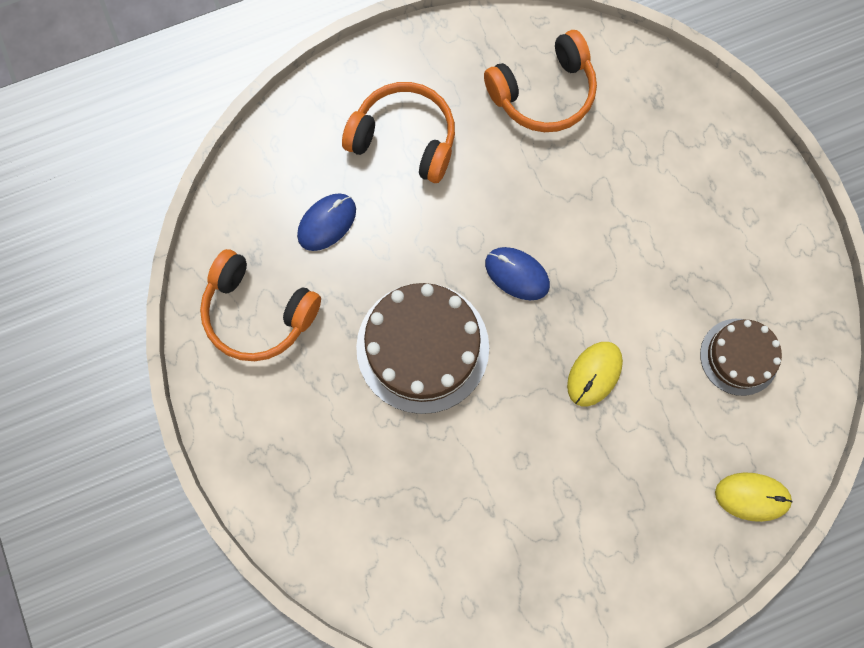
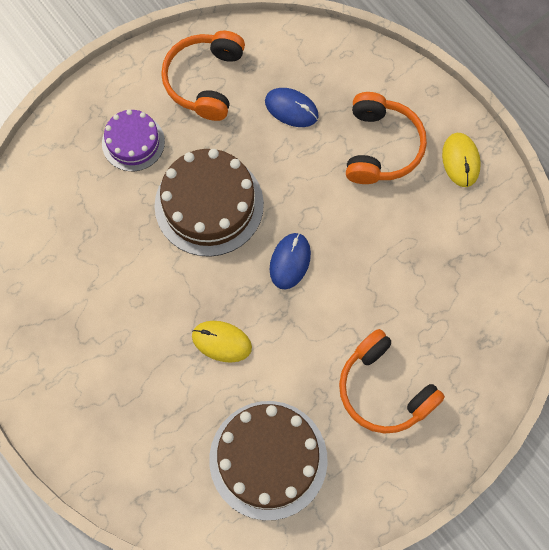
camera: 75 degrees right, 5 degrees down
(315, 418) = (133, 142): none -> purple cake
(543, 93) = (459, 245): orange headphones -> orange headphones (384, 389)
(739, 356) = (268, 459): brown cake -> brown cake, size x1.70
(752, 496) = (149, 493): yellow mouse -> yellow mouse (461, 161)

